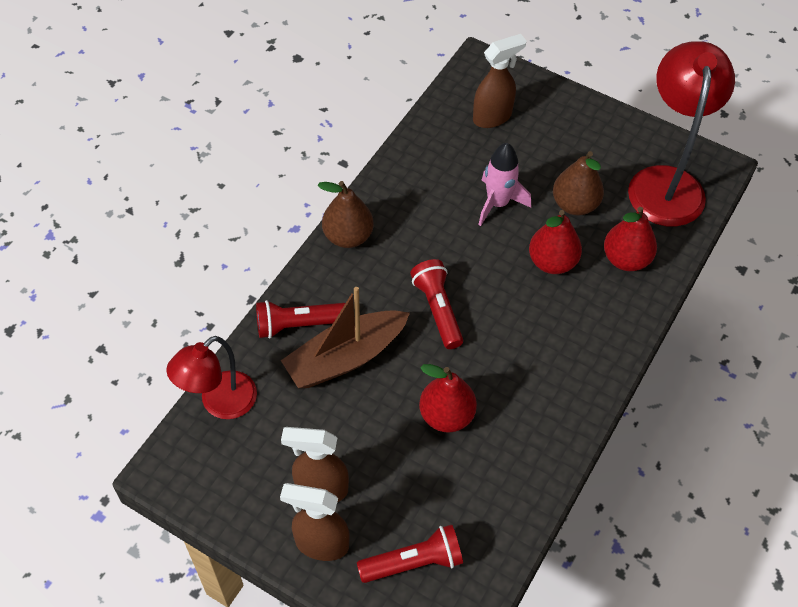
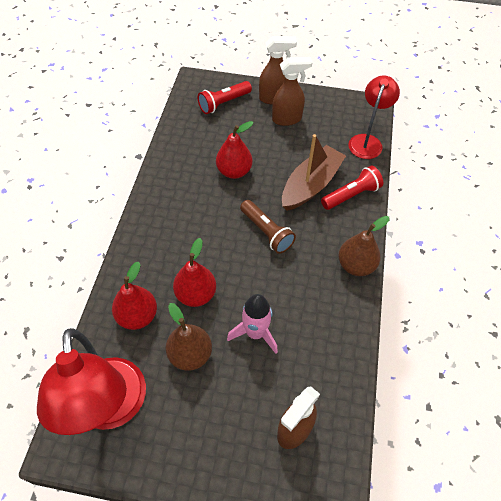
camera: 160 degrees right, 0 degrees up
(438, 310) = (266, 232): red flashlight -> brown flashlight

